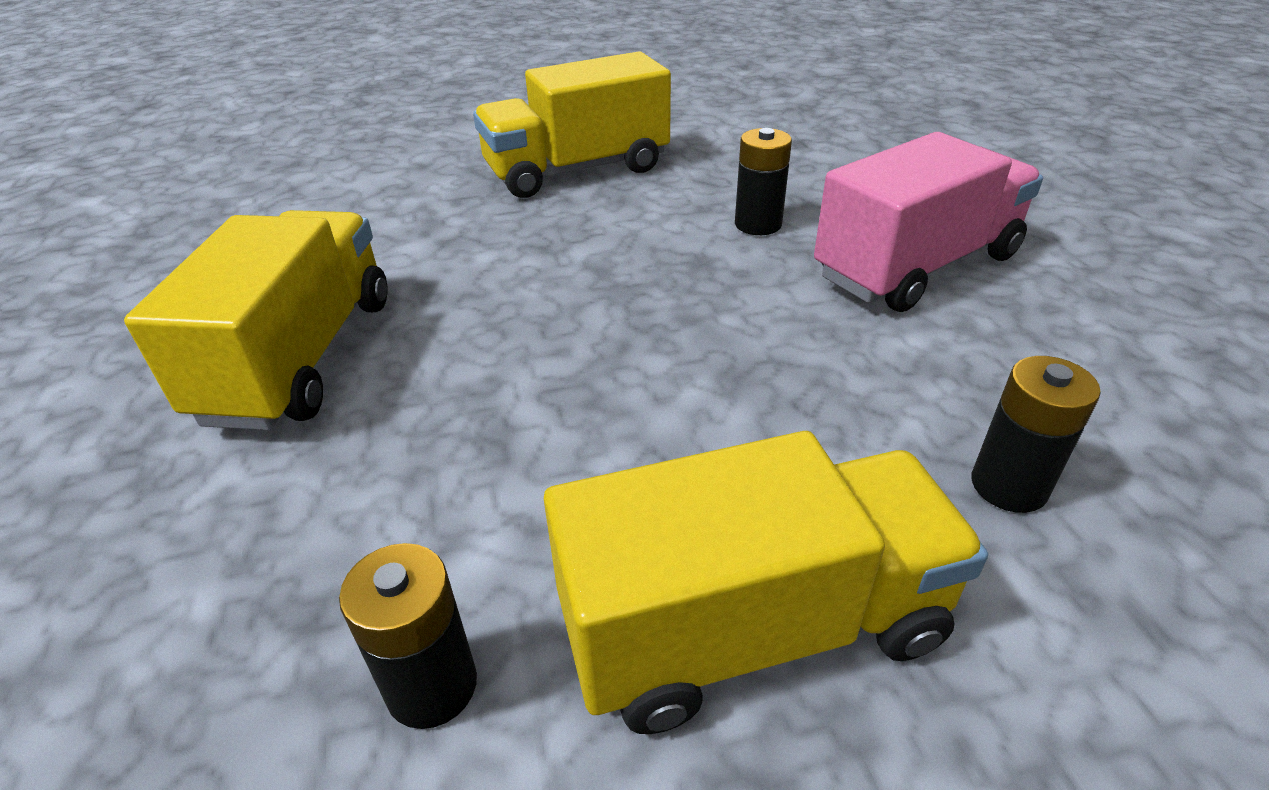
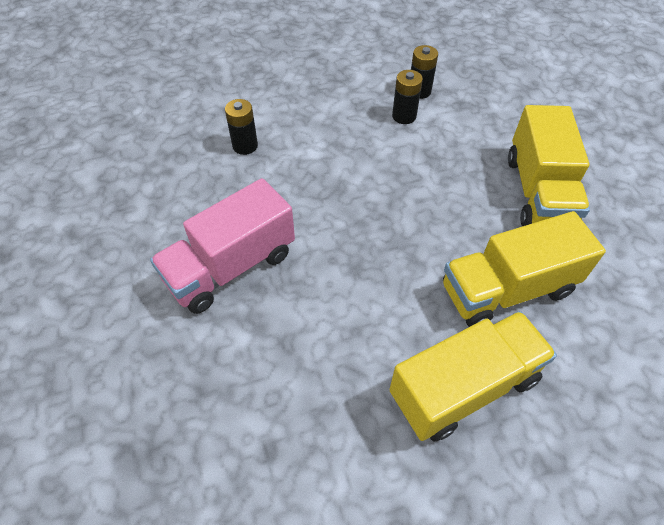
camera: 175 degrees right, 15 degrees up
(752, 627) = (336, 105): yellow truck -> yellow truck (507, 289)
(758, 224) = (319, 309): black battery -> black battery (404, 116)

